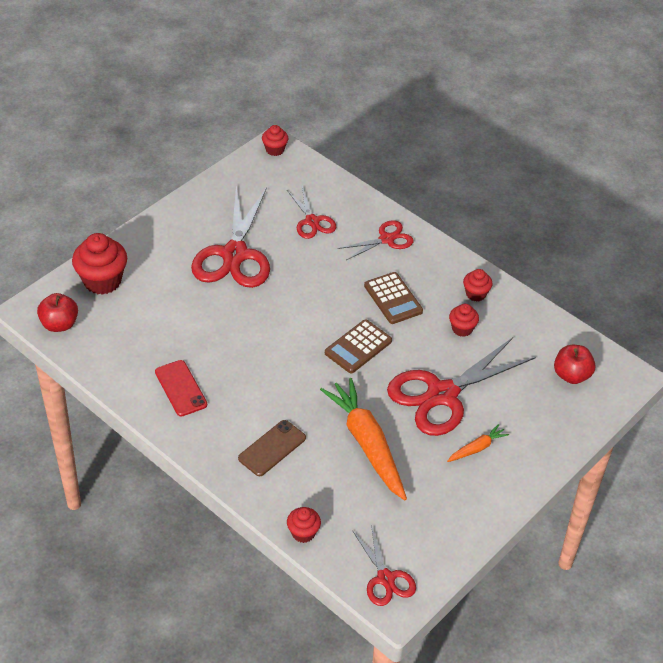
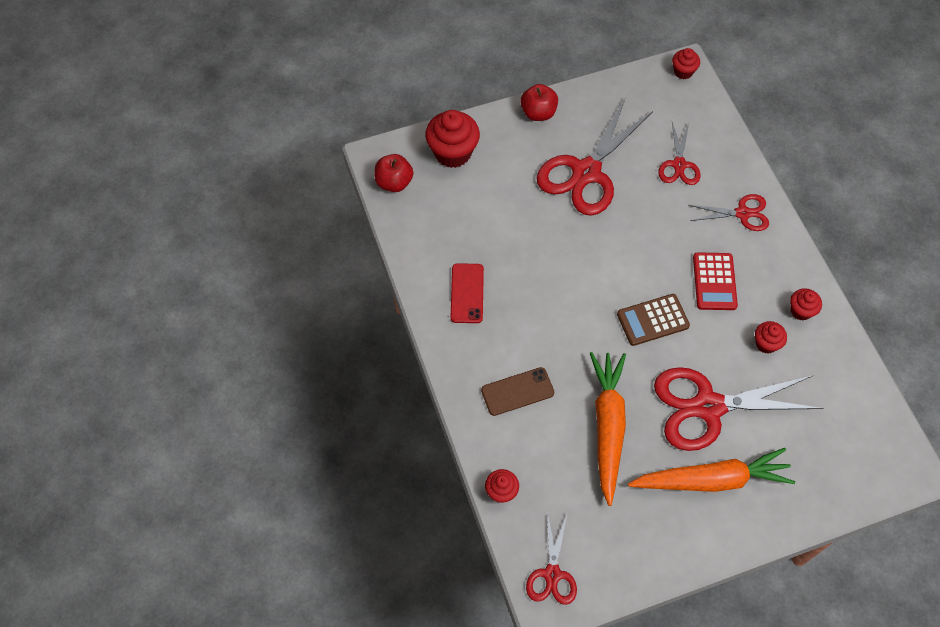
camera: 30 degrees right, 15 degrees up
(393, 298) = (714, 282): brown calculator -> red calculator
(477, 448) = (711, 480): orange carrot -> orange carrot, size x2.16
(571, 375) = (851, 443): red apple -> red apple (538, 113)

